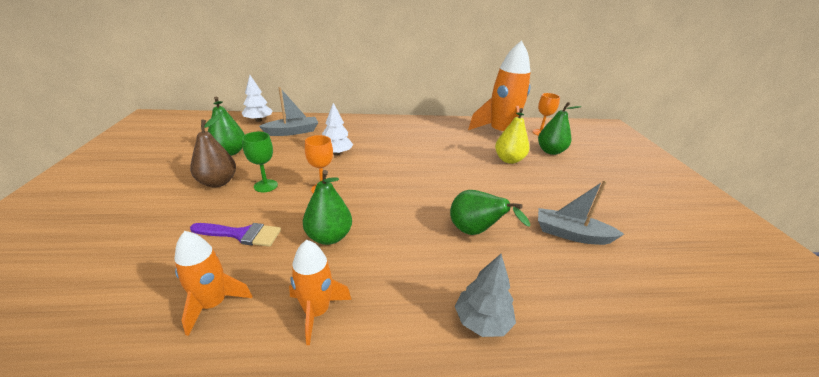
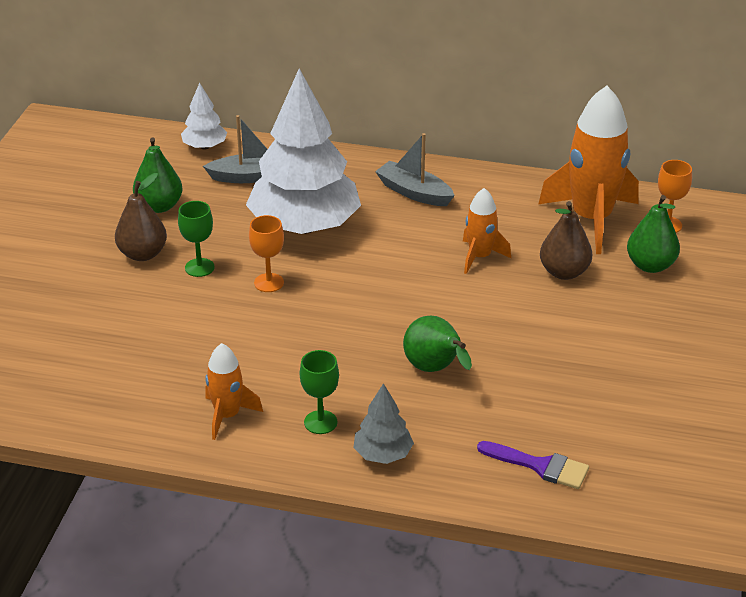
camera: 20 degrees right, 5 degrees up
(213, 304) = (135, 391): orange rocket -> orange rocket (480, 257)
(241, 234) = (165, 327): purple brush -> purple brush (540, 466)
(329, 237) = (259, 346): green pear -> none
(336, 153) = (304, 226): white tree -> white tree, size x2.27
(409, 299) = (320, 422): none -> green goblet
(509, 160) = (564, 272): yellow pear -> brown pear
(571, 234) = (559, 393): grey boat -> grey boat (414, 192)

